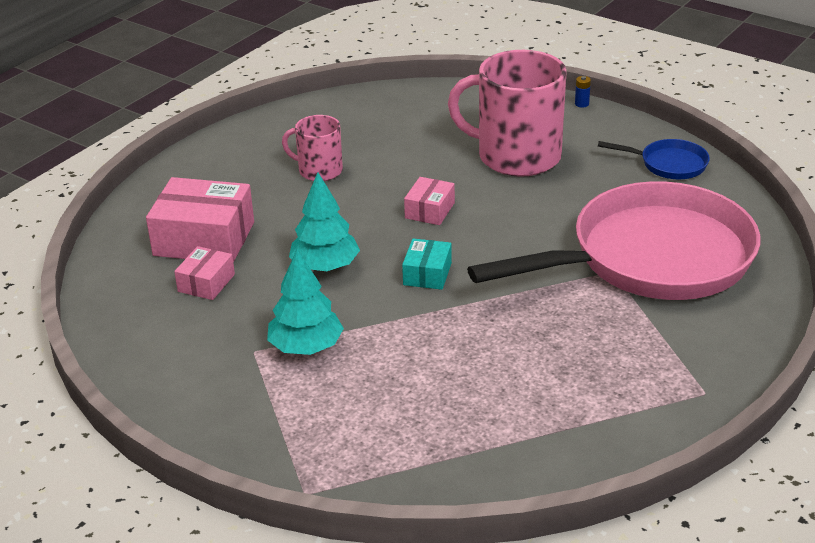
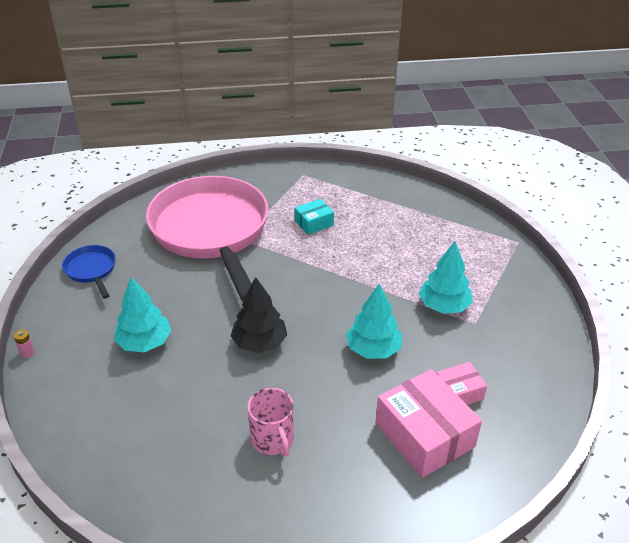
camera: 135 degrees left, 5 degrees up
(427, 274) = (325, 302): turquoise box -> turquoise box (314, 223)
(429, 210) = (259, 343): pink box -> black tree
(517, 156) = (144, 342): pink mug -> turquoise tree
(581, 104) = (27, 353): blue battery -> pink battery
(651, 258) = (212, 231): pink pan -> pink pan turned 45 degrees clockwise

